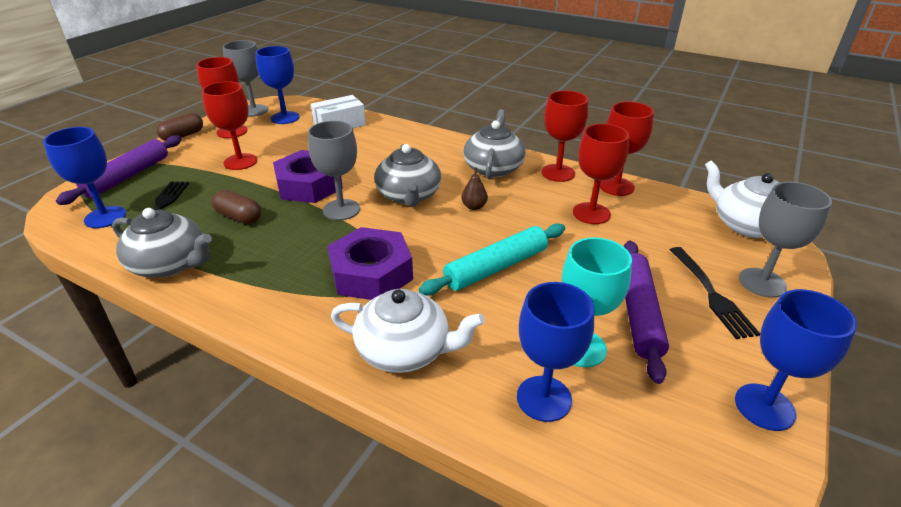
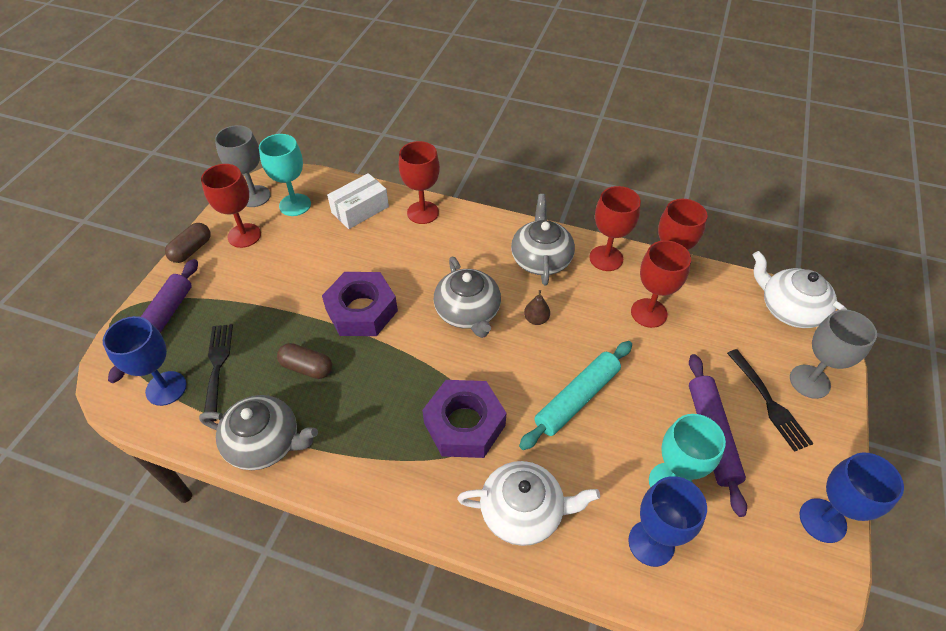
camera: 10 degrees left, 15 degrees up
(240, 162) = (274, 284): red goblet -> red goblet (423, 212)
(285, 118) = (295, 205): blue goblet -> turquoise goblet
(341, 210) = (407, 342): grey goblet -> none

